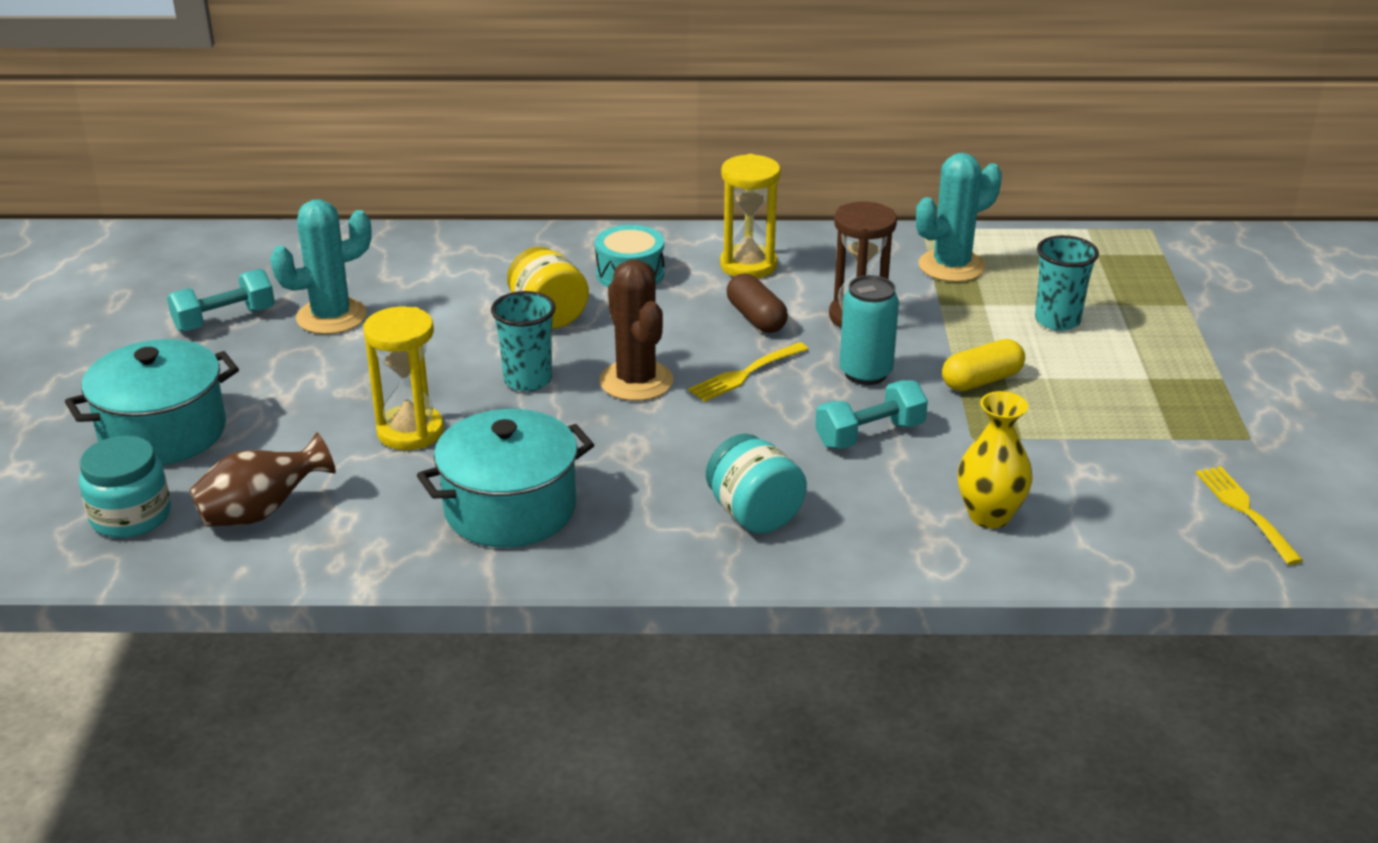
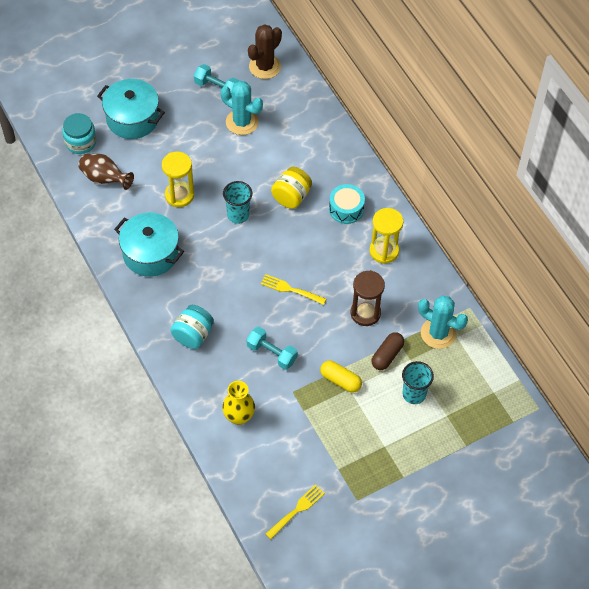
camera: 60 degrees right, 25 degrees up
(636, 381) = (260, 253): brown cactus -> brown cactus (265, 66)
(756, 318) = (339, 274): brown capsule -> brown capsule (387, 355)
(865, 373) = (319, 334): turquoise can -> none

